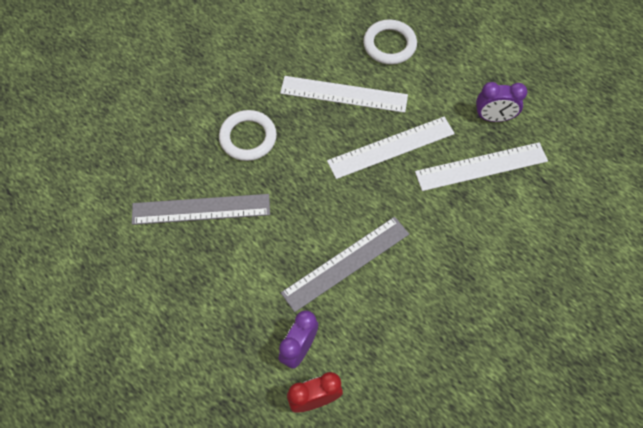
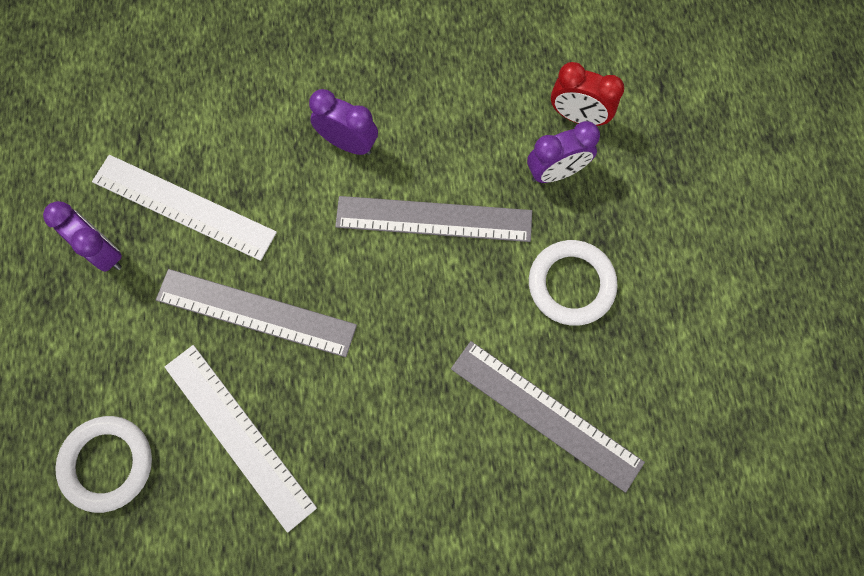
camera: 140 degrees left, 10 degrees up
(248, 138) = (413, 471): white ring -> white ring (571, 284)
(391, 147) = (256, 312): white ruler -> grey ruler
(434, 268) = (348, 143): none -> purple clock

